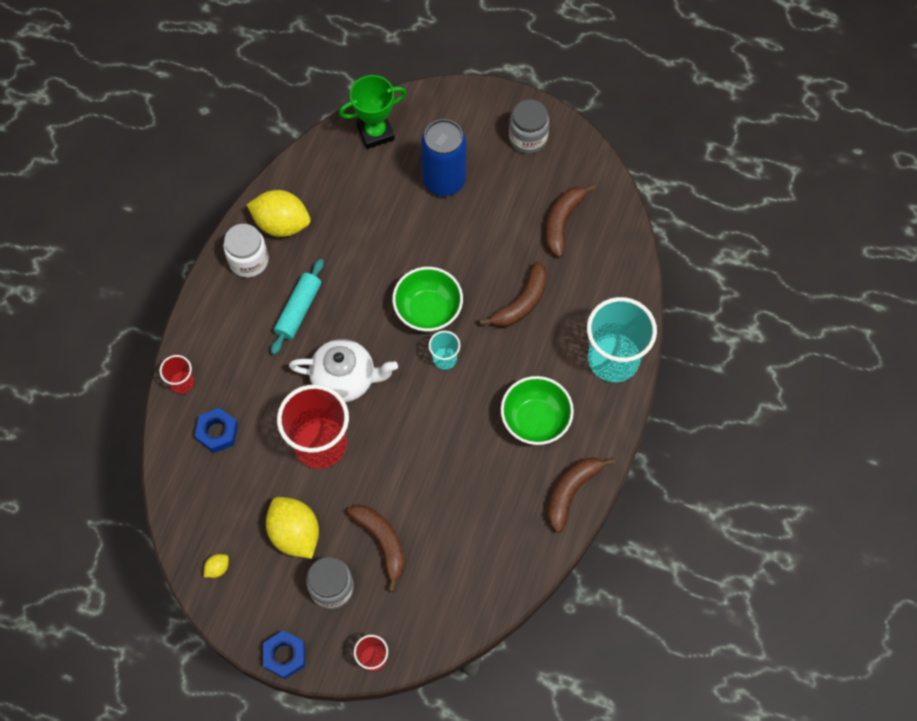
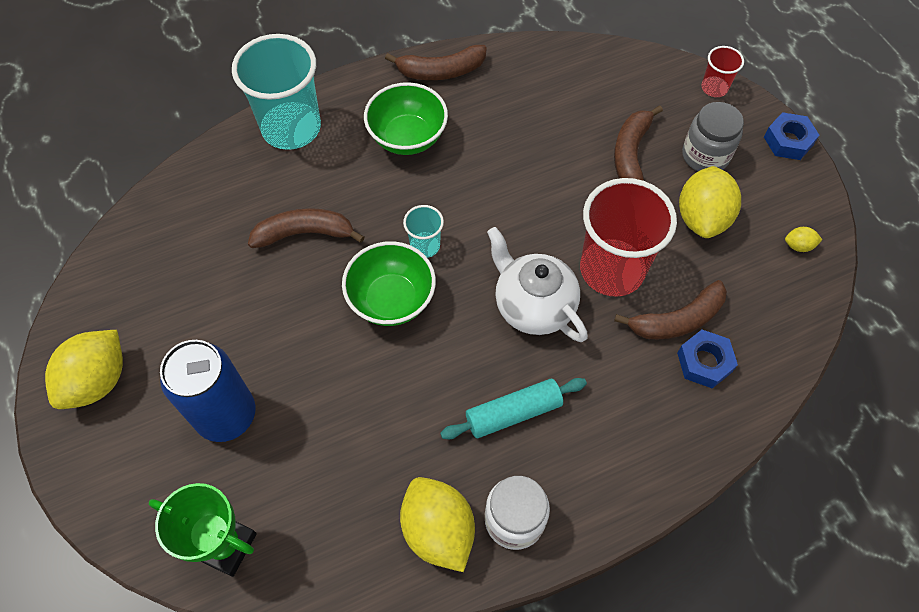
camera: 135 degrees left, 5 degrees down
(182, 383) = (703, 444): red cup -> none
(528, 138) = (97, 381): grey jar -> yellow lemon
(562, 222) = (180, 269): brown banana -> brown banana (677, 320)

